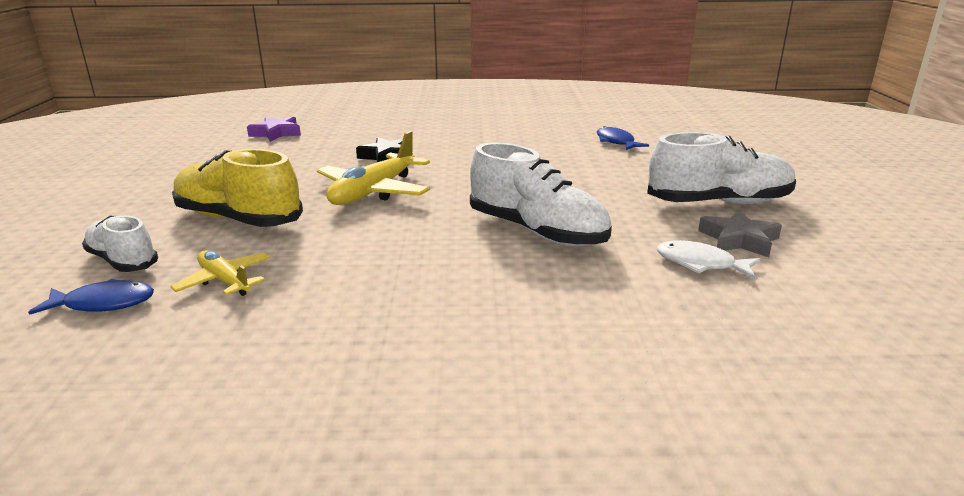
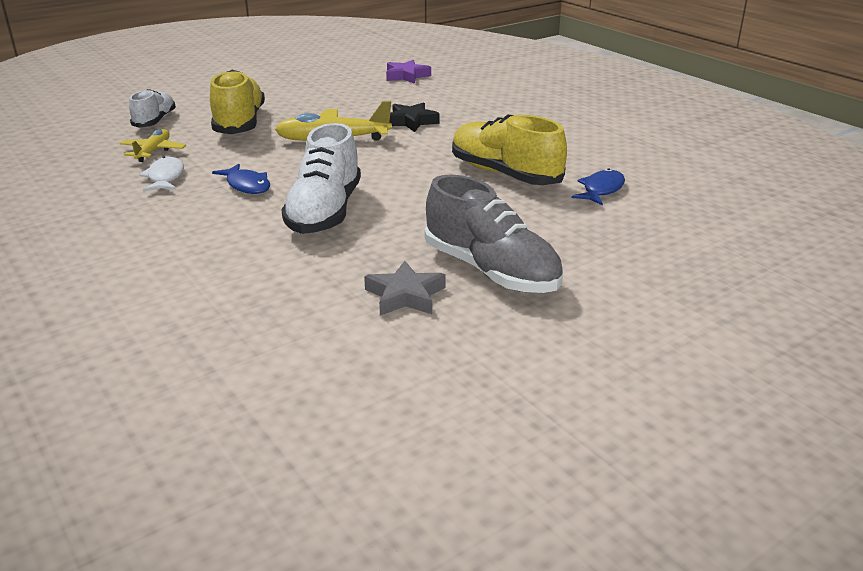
camera: 55 degrees right, 5 degrees up
(104, 303) = (105, 137): blue fish -> blue fish (247, 185)
(550, 157) = (504, 174): none -> yellow shoe
(700, 264) = (331, 287): white fish -> white fish (165, 177)
(719, 203) = (491, 271): white shoe -> grey shoe

